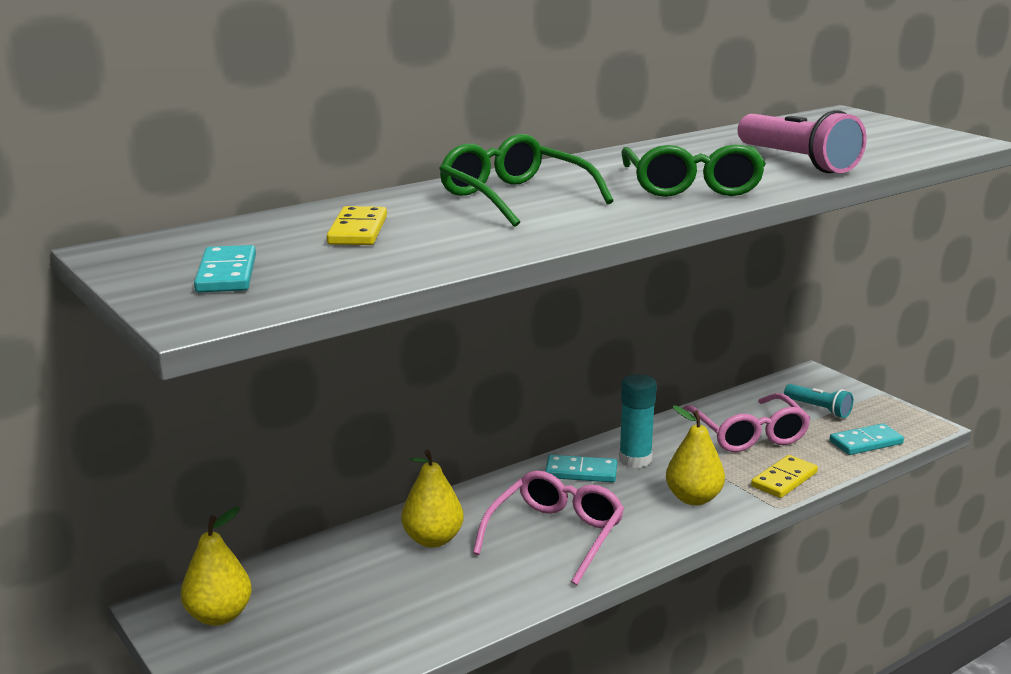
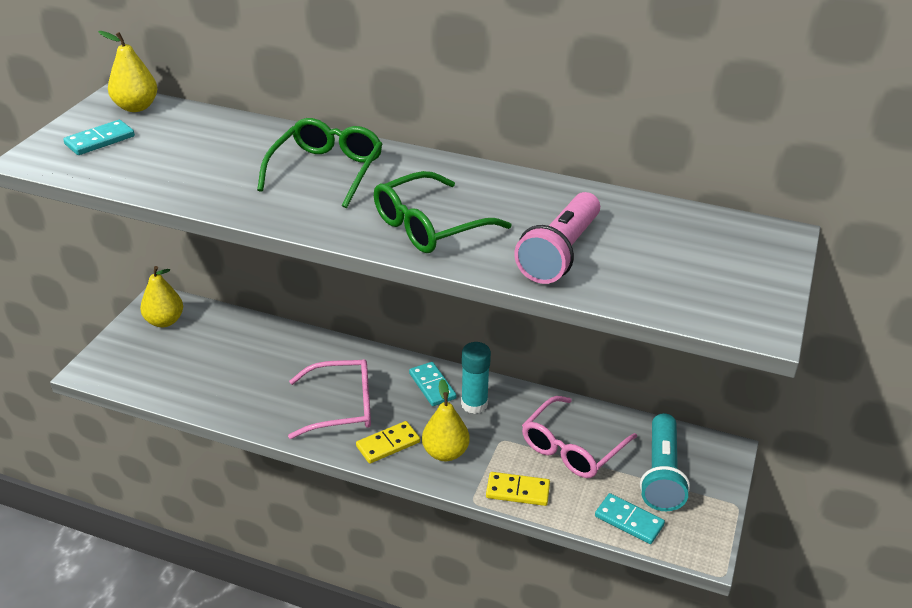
camera: 55 degrees right, 15 degrees up
(358, 231) = (206, 147): yellow domino -> yellow domino (388, 444)
(433, 539) = (295, 359): yellow pear -> yellow pear (136, 107)
(818, 409) = (661, 474): turquoise flashlight -> turquoise flashlight, size x1.74

